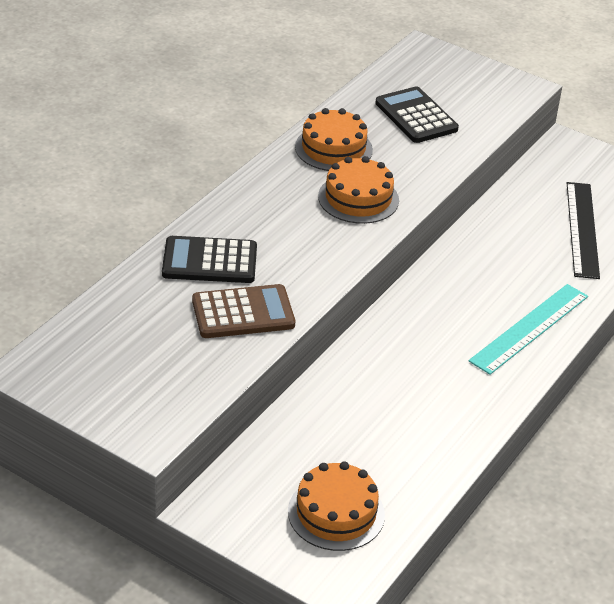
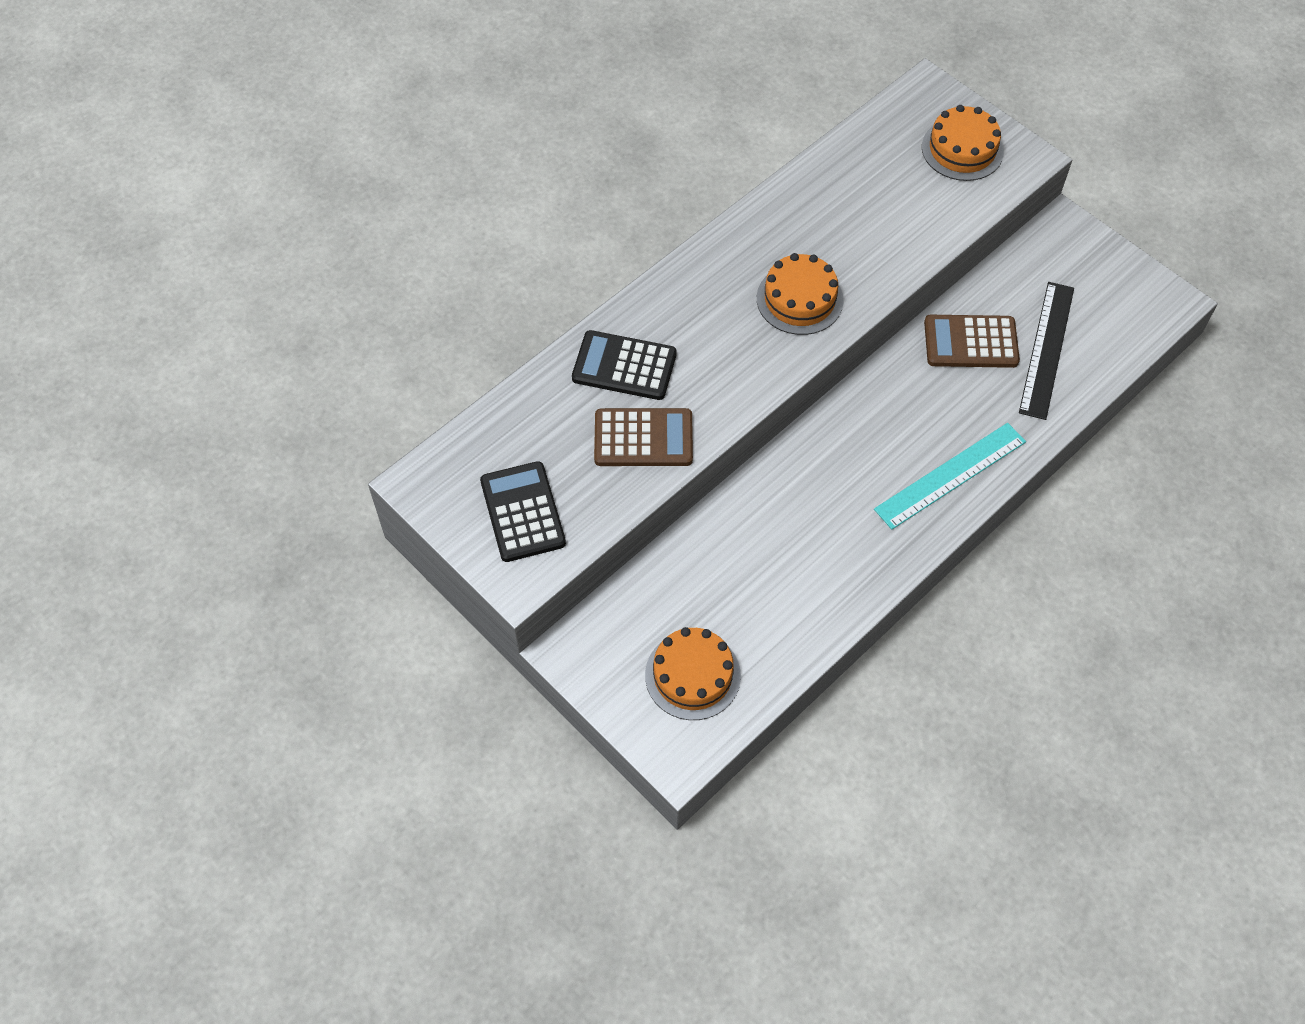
camera: 15 degrees right, 20 degrees up
(333, 148) = (790, 226): orange cake -> orange cake (962, 149)
(416, 116) = (892, 189): black calculator -> black calculator (522, 512)
(514, 231) = (970, 342): none -> brown calculator

